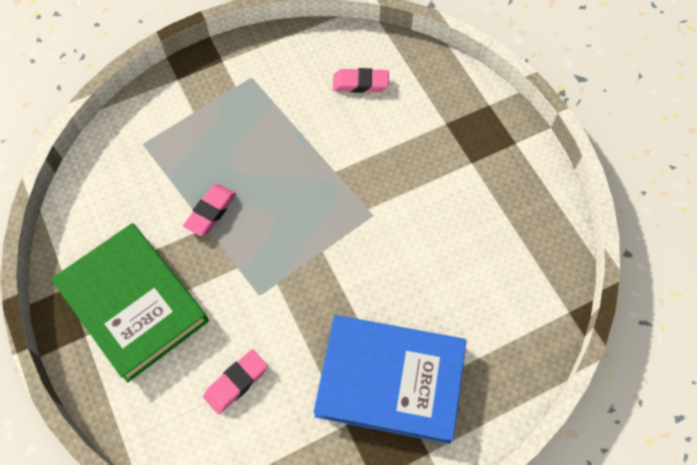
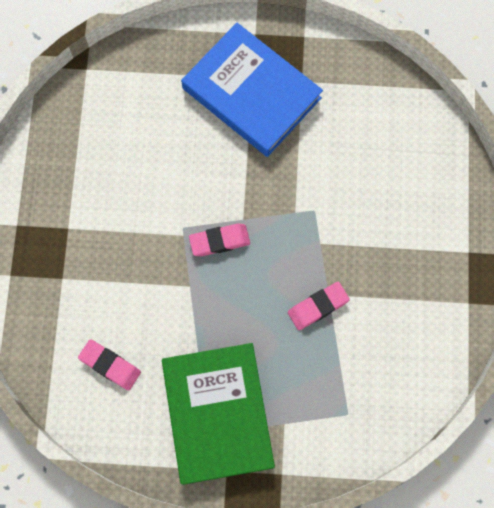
camera: 150 degrees left, 10 degrees up
(133, 303) = (419, 258): green book -> green book (217, 414)
(236, 382) = (366, 152): pink eraser -> pink eraser (219, 241)

